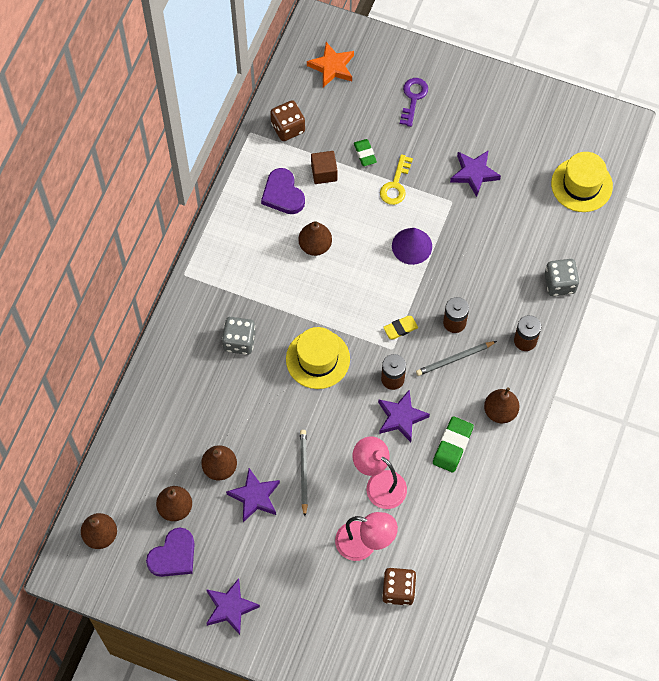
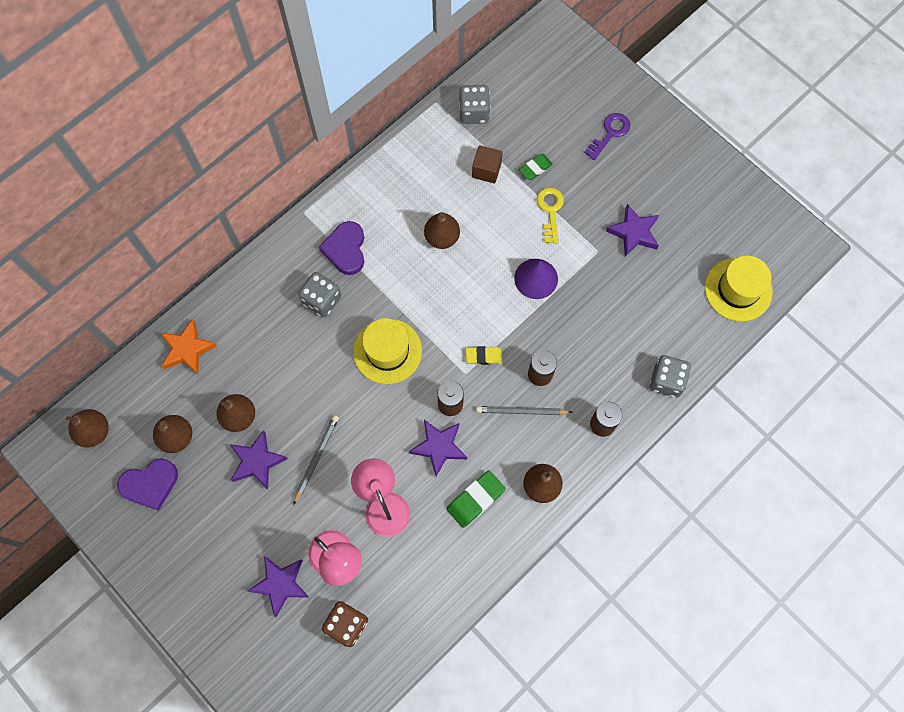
camera: 25 degrees right, 5 degrees up
(230, 608) = (176, 563): purple star -> purple star (280, 584)
(283, 194) = (436, 174): purple heart -> purple heart (346, 249)
(288, 128) = (474, 112): brown dice -> grey dice
(332, 67) = (546, 71): orange star -> orange star (187, 349)
(365, 154) = (535, 168): green eraser -> green eraser turned 45 degrees clockwise
(395, 185) = (550, 211): yellow key -> yellow key turned 135 degrees clockwise

